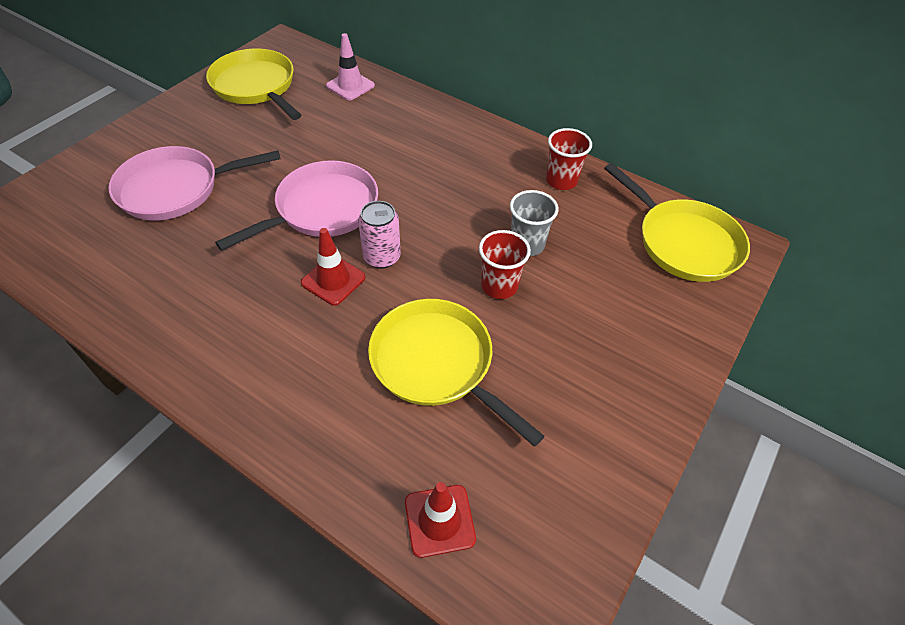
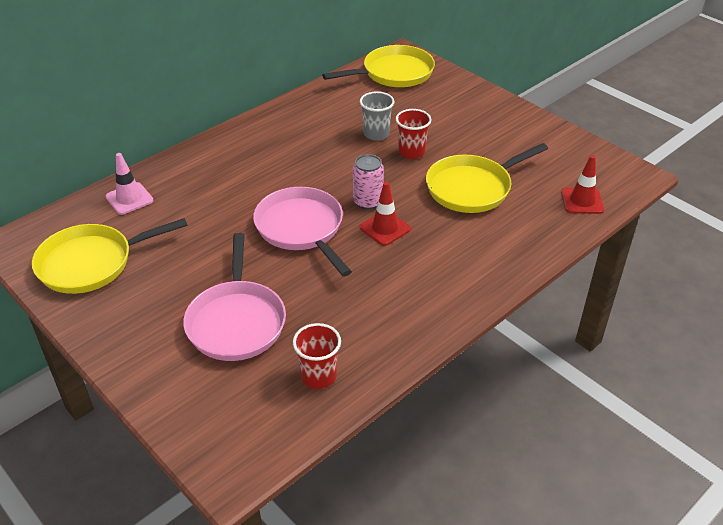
camera: 75 degrees left, 10 degrees down
(561, 181) = (315, 107): red cup -> red cup (318, 376)

